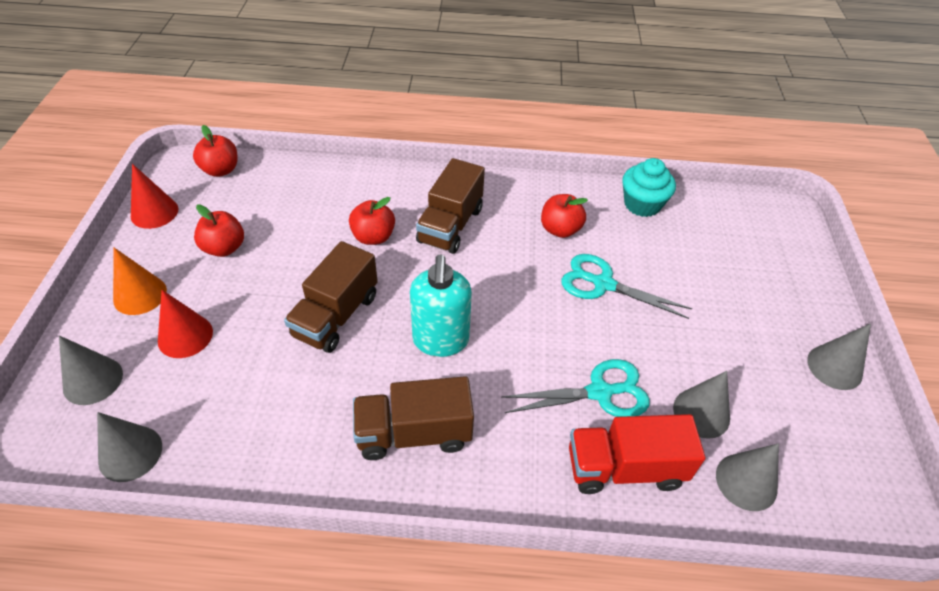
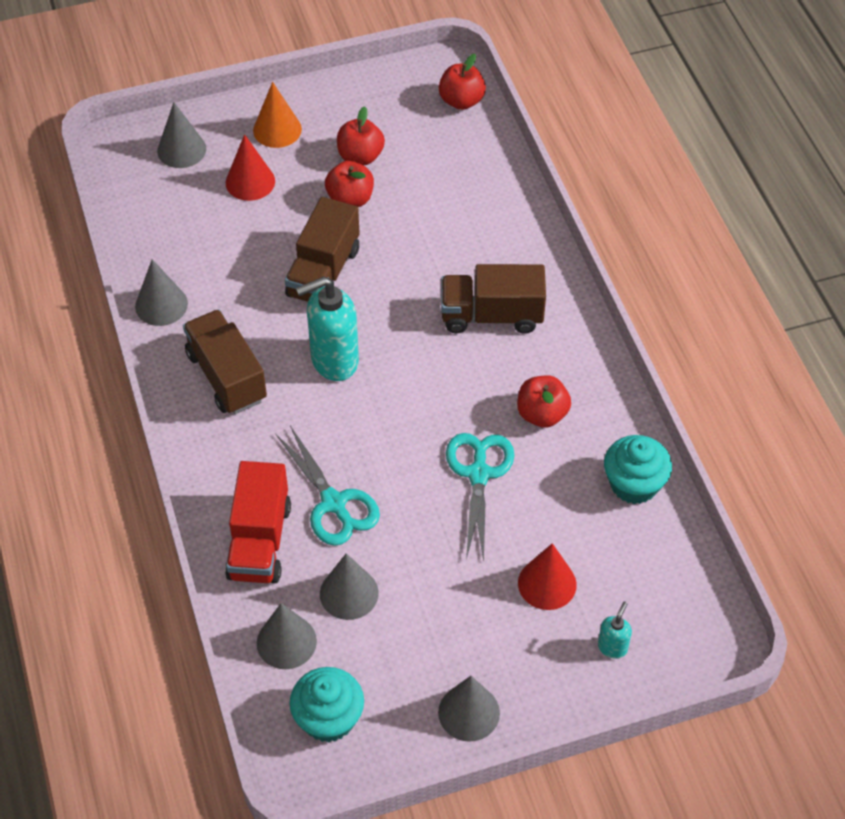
camera: 70 degrees right, 5 degrees up
(130, 453) = (131, 207): grey cone -> grey cone (161, 305)
(154, 212) = (376, 85): red cone -> red cone (547, 583)
(336, 316) = (323, 272): brown truck -> brown truck turned 75 degrees counterclockwise
(373, 237) = (438, 259): red apple -> red apple (350, 199)
(624, 468) = (259, 541): red truck -> red truck turned 150 degrees counterclockwise
(782, 263) = (612, 647): none -> turquoise soap dispenser
(835, 473) = (328, 718): none -> turquoise cupcake

